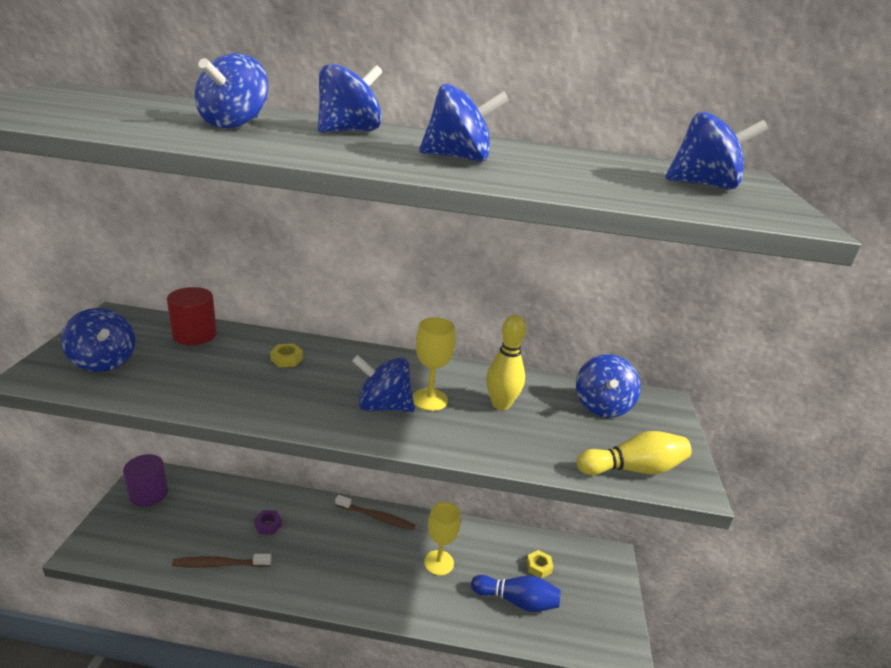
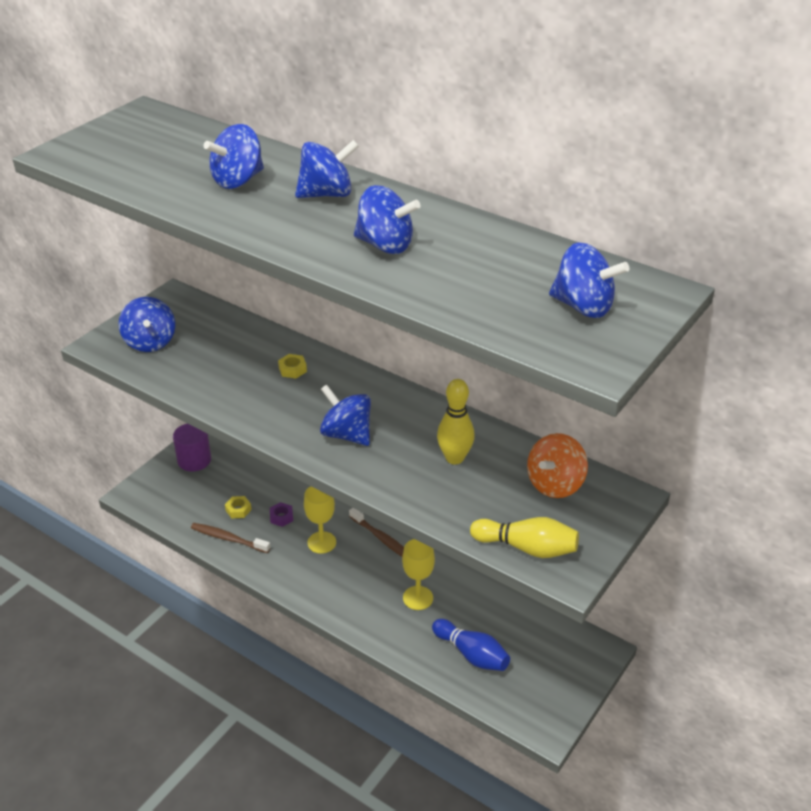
camera: 30 degrees right, 10 degrees up
(195, 335) = (229, 328): red cylinder -> none
(429, 400) = (391, 438): yellow goblet -> yellow goblet (321, 542)
(539, 567) = (515, 633): yellow nut -> yellow nut (238, 510)
(602, 406) = (555, 484): blue spinning top -> orange spinning top

